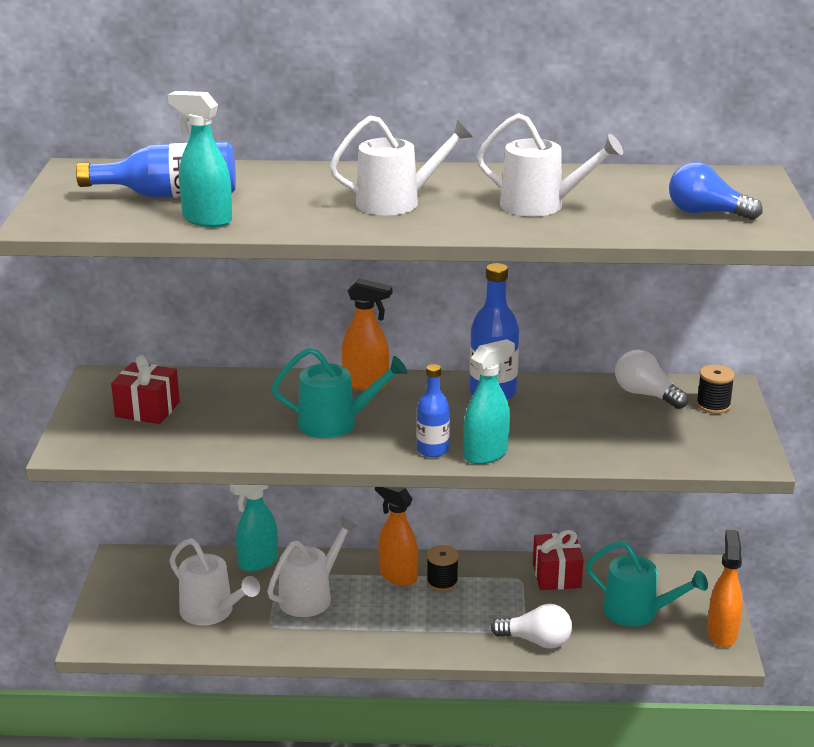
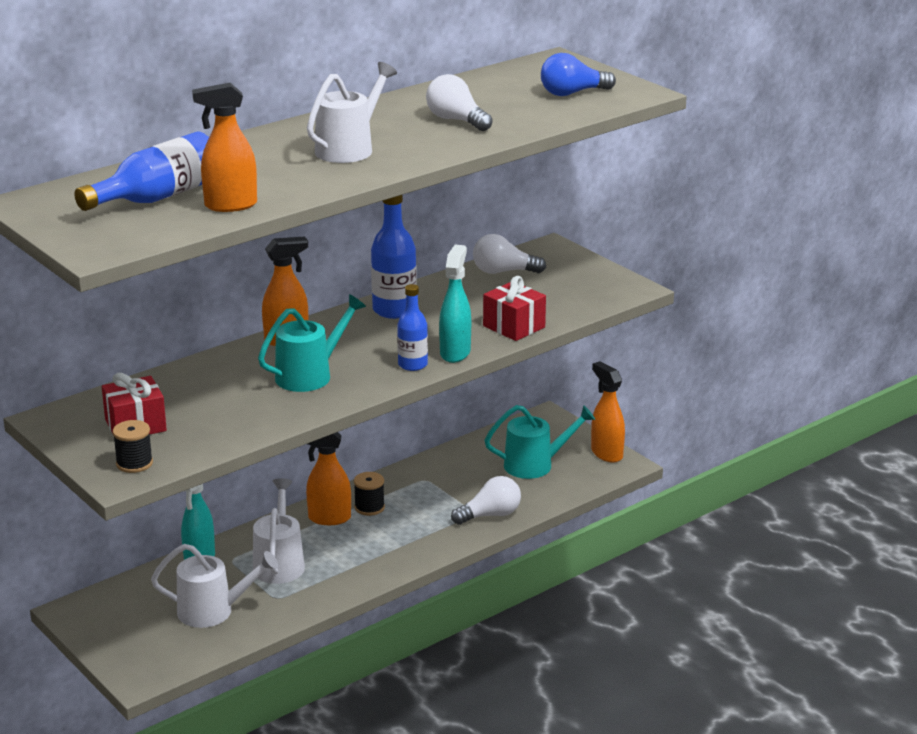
camera: 40 degrees left, 0 degrees up
(206, 220) = (230, 205): turquoise spray bottle -> orange spray bottle
(541, 206) = (456, 120): white watering can -> white light bulb
(556, 575) = (448, 466): red gift -> red gift (514, 326)
(713, 405) = (558, 262): black spool -> black spool (134, 463)

